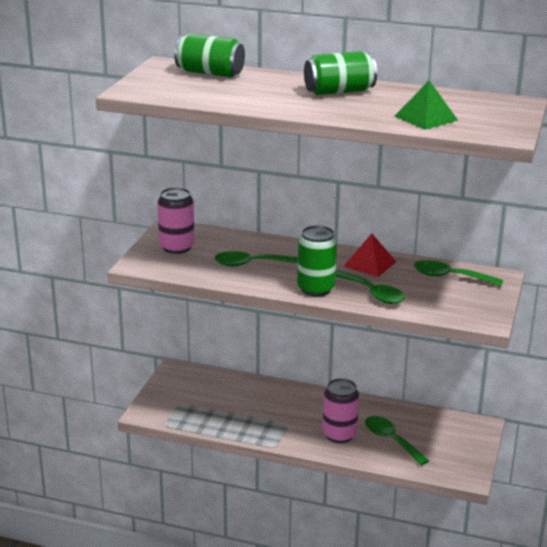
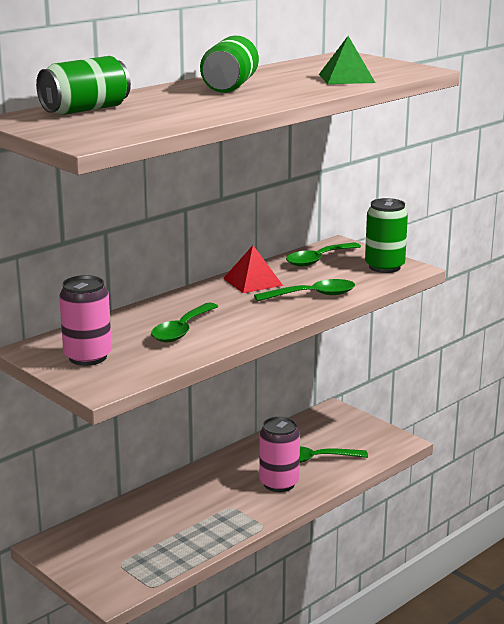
camera: 60 degrees left, 5 degrees down
(316, 289) = (275, 315): green can -> green can (384, 267)

